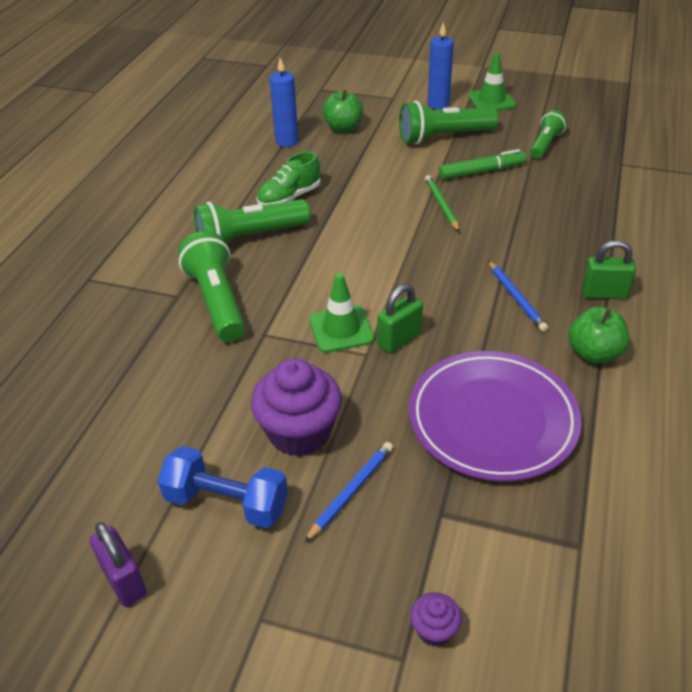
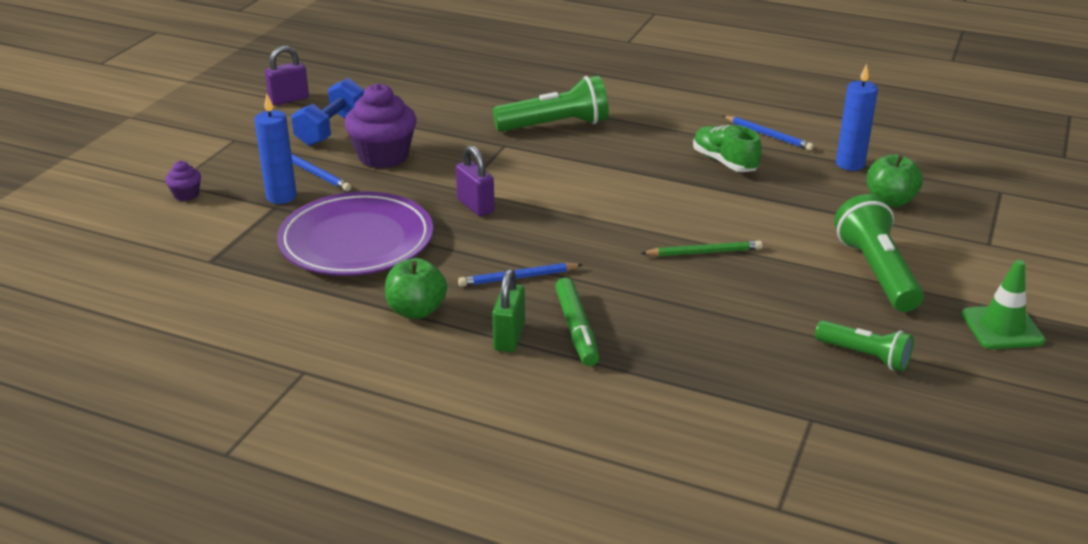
camera: 95 degrees right, 10 degrees down
(237, 177) = (768, 135): none -> blue pencil
(249, 238) = (651, 140): green flashlight -> none
(341, 329) = (499, 179): green traffic cone -> none
(399, 339) = (475, 206): green padlock -> purple padlock
(438, 104) = (977, 278): blue candle -> blue candle (281, 197)
(481, 171) = (784, 290): green marker -> green marker (576, 329)

